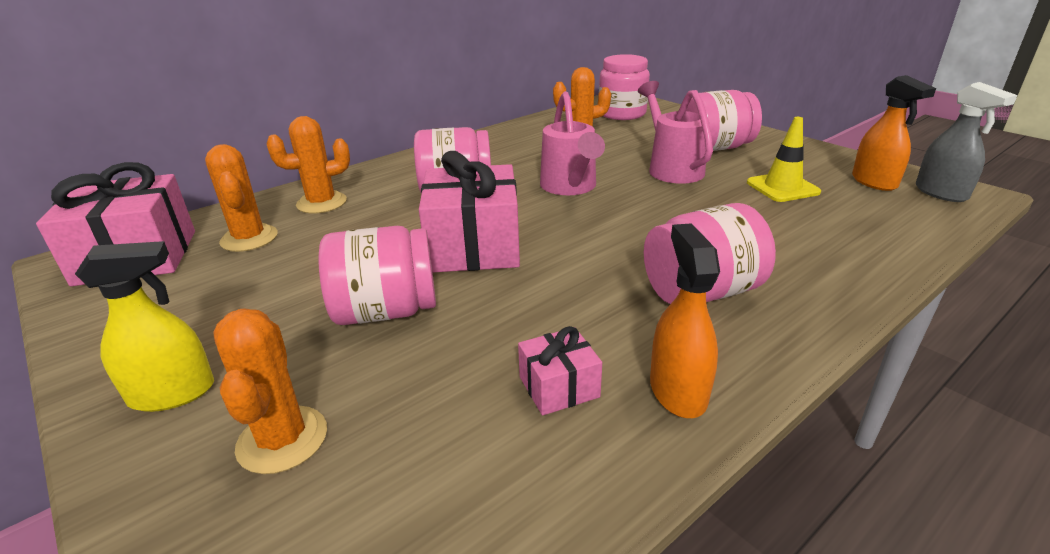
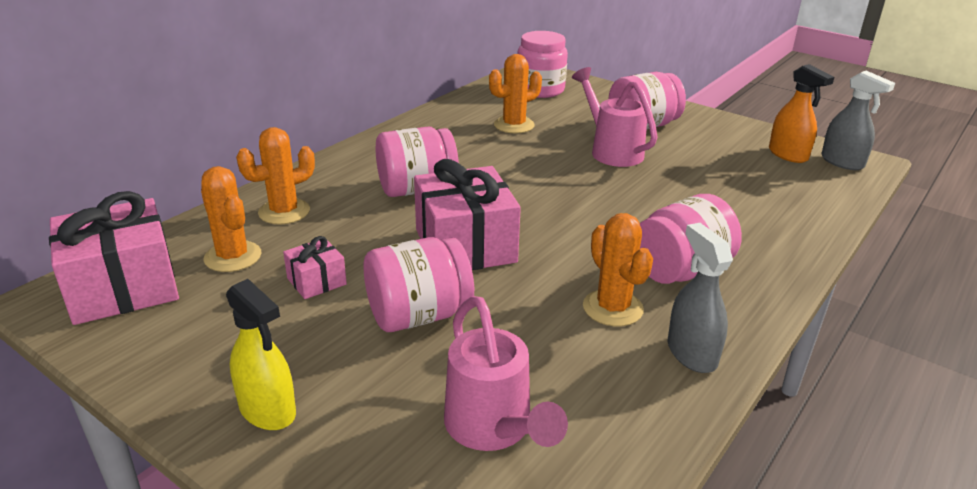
camera: 15 degrees left, 0 degrees up
(173, 393) = (267, 410): yellow spray bottle -> yellow spray bottle turned 75 degrees clockwise
(282, 439) = (395, 433): orange cactus -> orange cactus (613, 308)
(559, 387) = (600, 362): pink gift -> pink gift (316, 281)
(570, 187) = (526, 177): pink watering can -> pink watering can (493, 429)
(678, 391) = (691, 353): orange spray bottle -> grey spray bottle
(782, 187) = (715, 165): yellow traffic cone -> none

